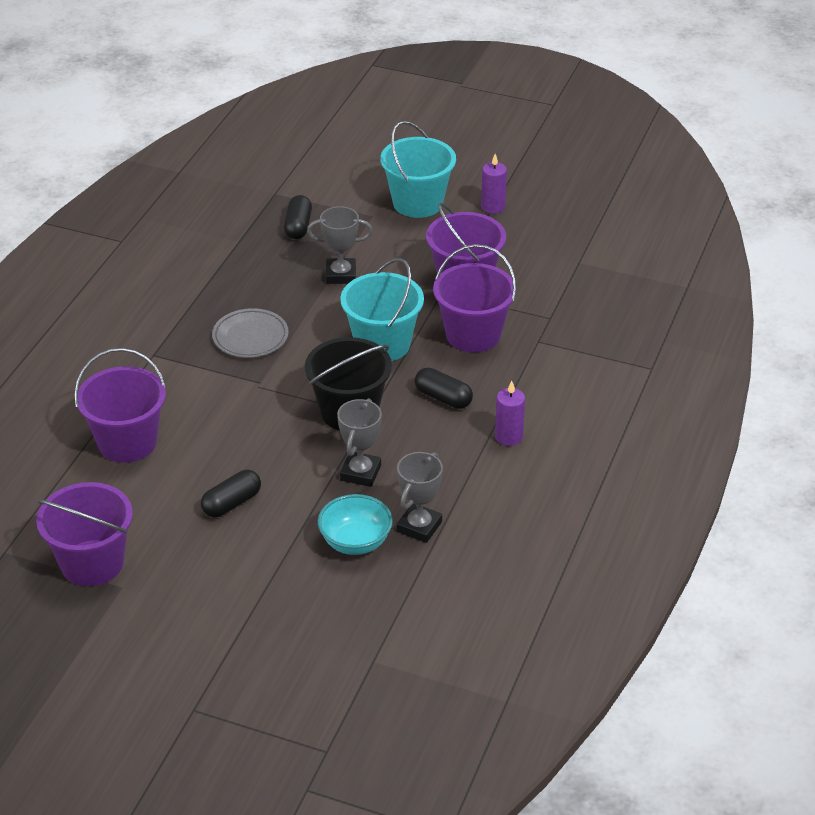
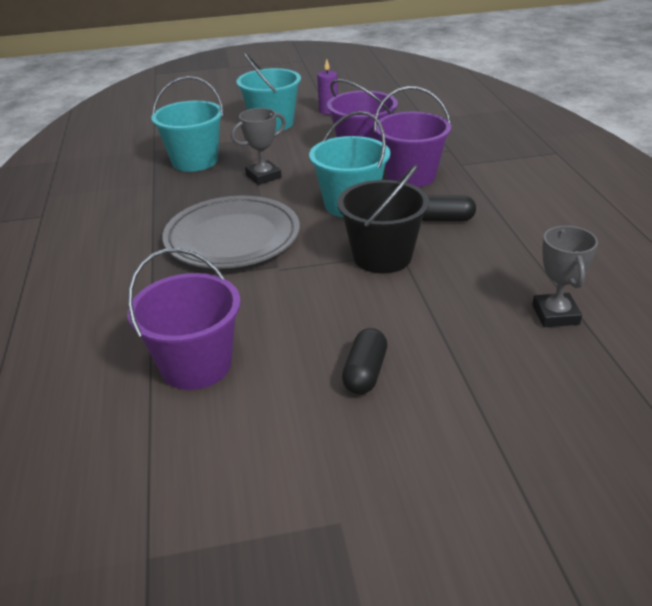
camera: 30 degrees left, 5 degrees down
(92, 563) = (276, 512): purple bucket -> none
(250, 337) = (232, 238): grey plate -> grey plate, size x1.76
(298, 226) = (195, 161): black capsule -> turquoise bucket
(355, 542) = (521, 352): turquoise bowl -> none
(360, 473) = (450, 296): grey trophy -> none
(508, 437) = (527, 224): purple candle -> none

